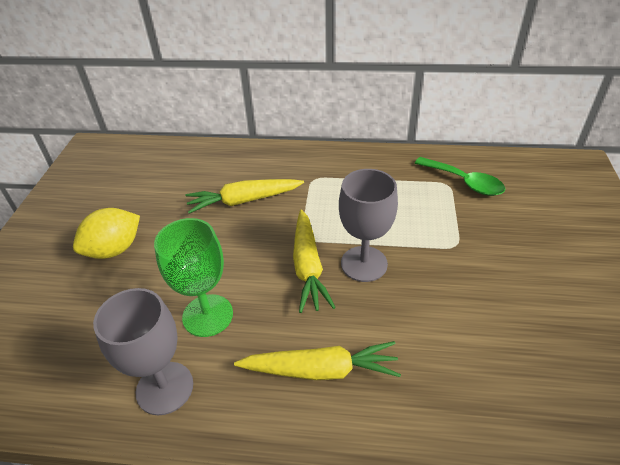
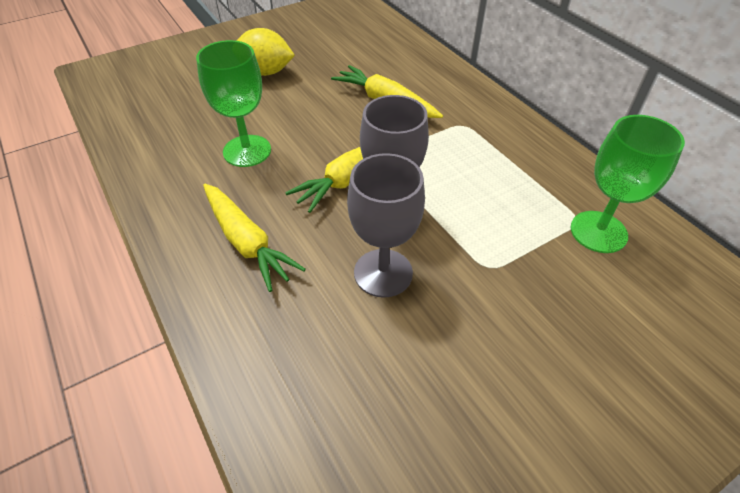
camera: 50 degrees right, 5 degrees up
(165, 388) = (167, 167): grey goblet -> grey goblet (383, 273)
(464, 182) = (598, 232): green spoon -> green goblet

